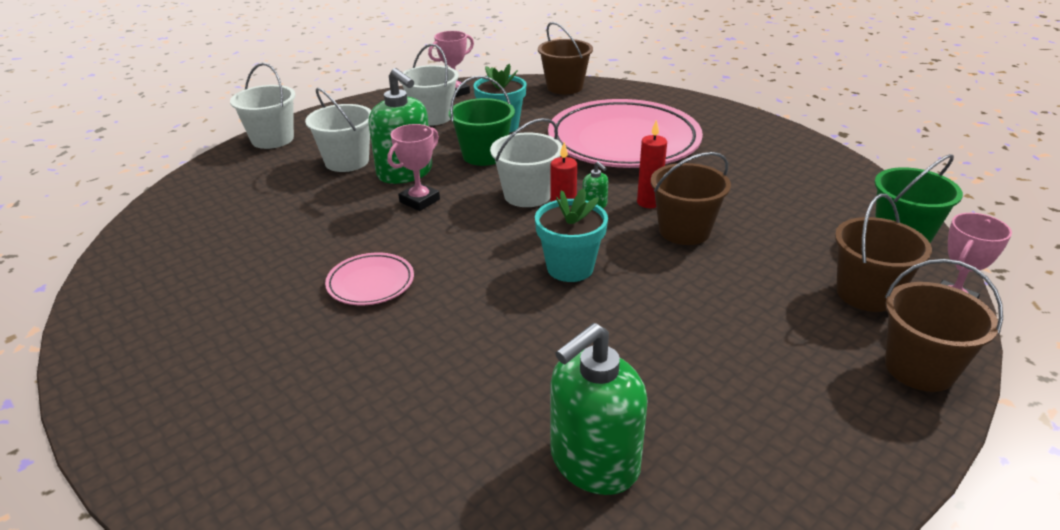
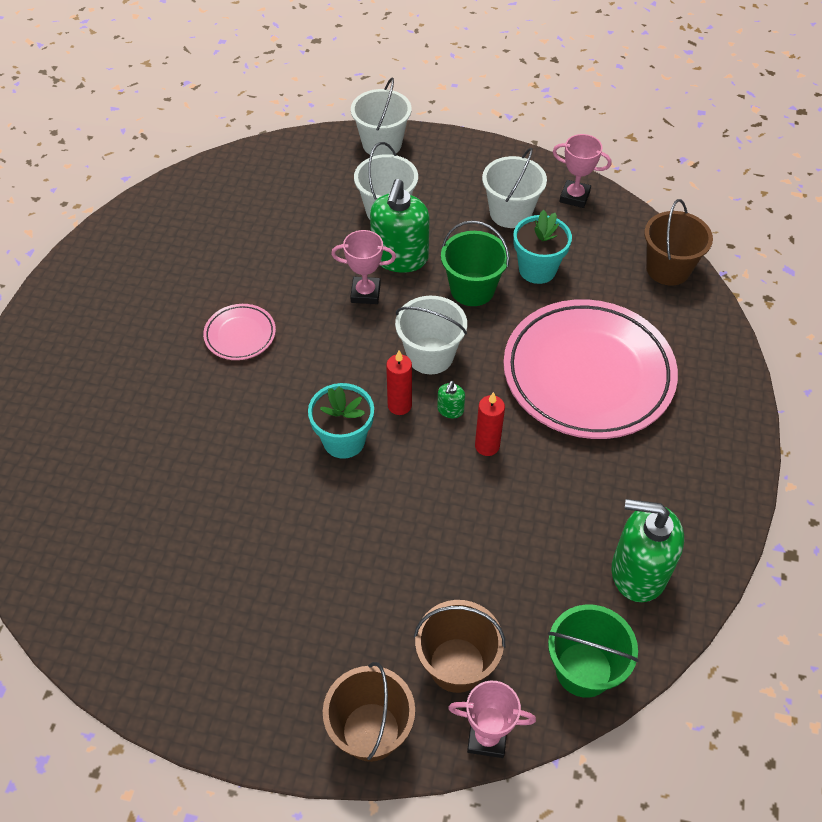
camera: 55 degrees right, 20 degrees up
(593, 462) = (144, 559): green soap dispenser -> green soap dispenser (638, 572)
(684, 231) = (459, 492): brown bucket -> none

